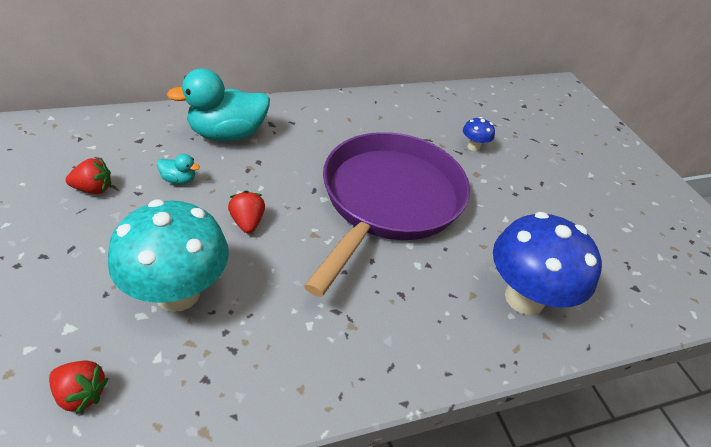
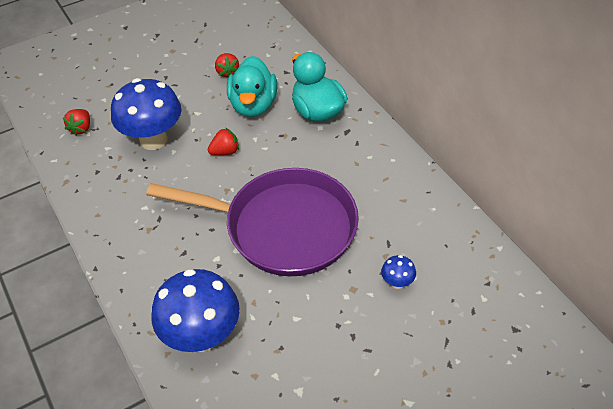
camera: 85 degrees right, 5 degrees up
(178, 293) = (153, 140): turquoise mushroom -> blue mushroom
(179, 180) = (253, 105): turquoise duck -> turquoise duck, size x2.35

